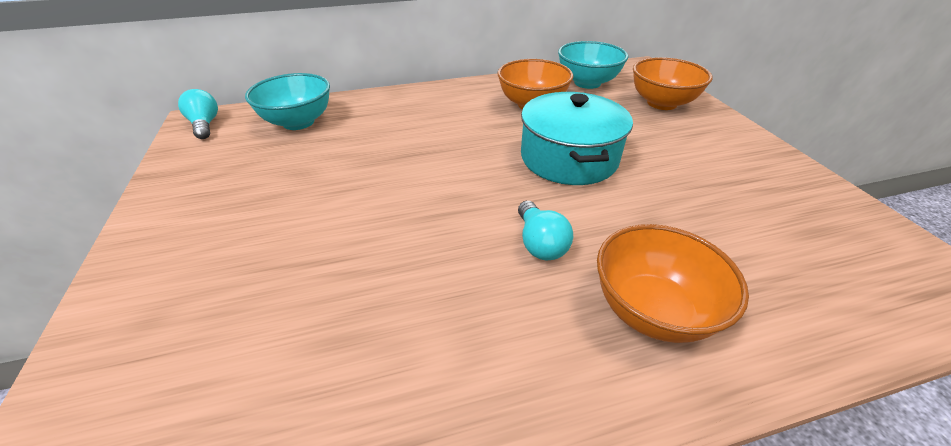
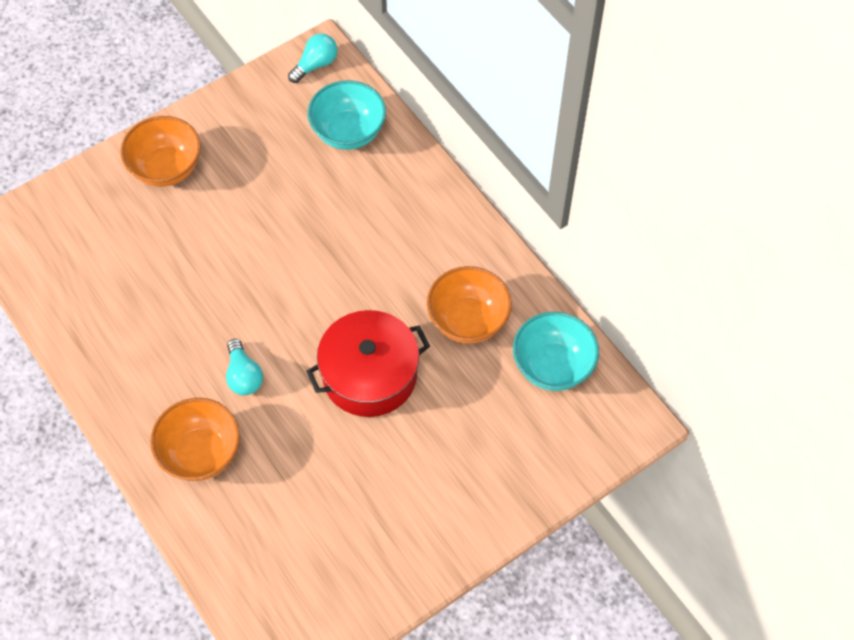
camera: 70 degrees right, 20 degrees up
(540, 243) = (243, 376): turquoise light bulb -> turquoise light bulb turned 75 degrees counterclockwise
(569, 158) = (369, 375): turquoise pot -> red pot
(661, 103) = (527, 452): orange bowl -> orange bowl (166, 168)

